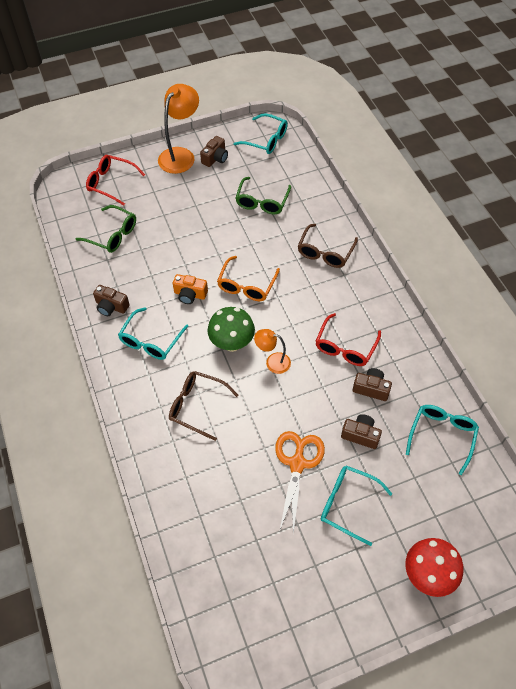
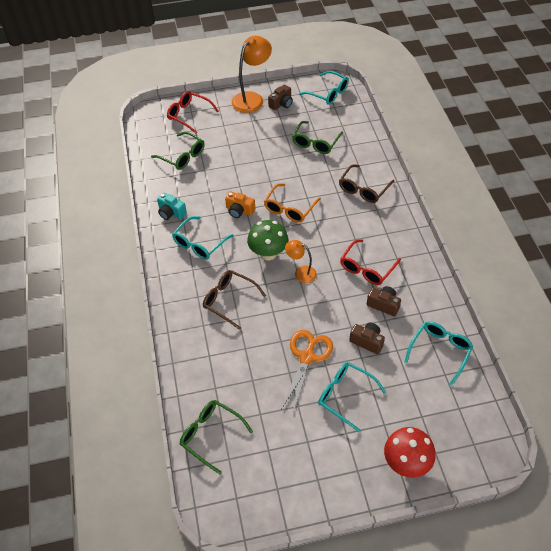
camera: 10 degrees right, 5 degrees down
(111, 306) = (171, 213): brown camera -> turquoise camera
(204, 575) = (211, 435): none -> green glasses

